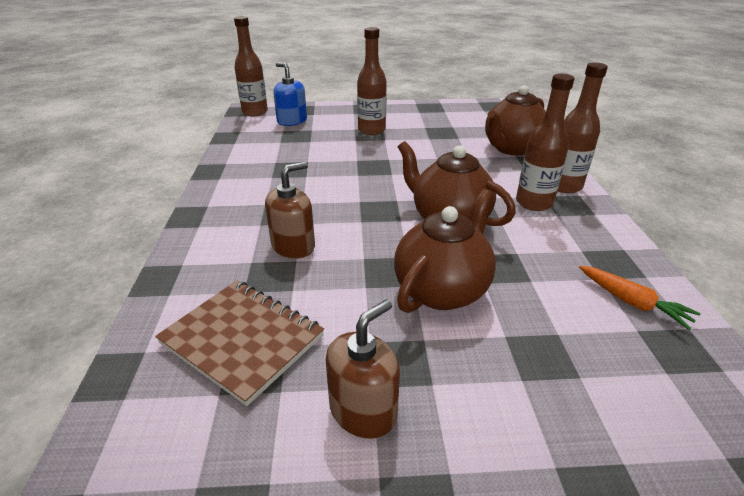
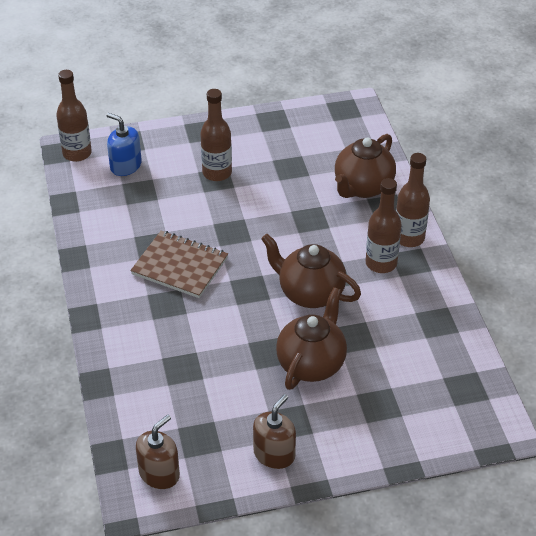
camera: 10 degrees left, 10 degrees up
(242, 340) = (183, 421): brown notebook -> brown notebook (180, 266)
(293, 246) = (189, 338): brown soap dispenser -> brown soap dispenser (159, 474)
(632, 302) = (444, 356): orange carrot -> none

